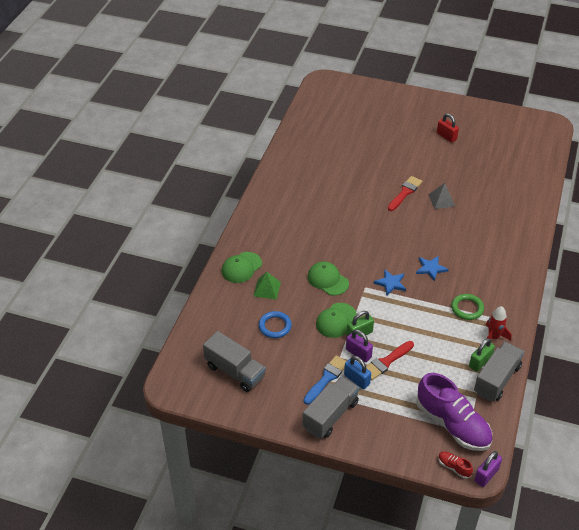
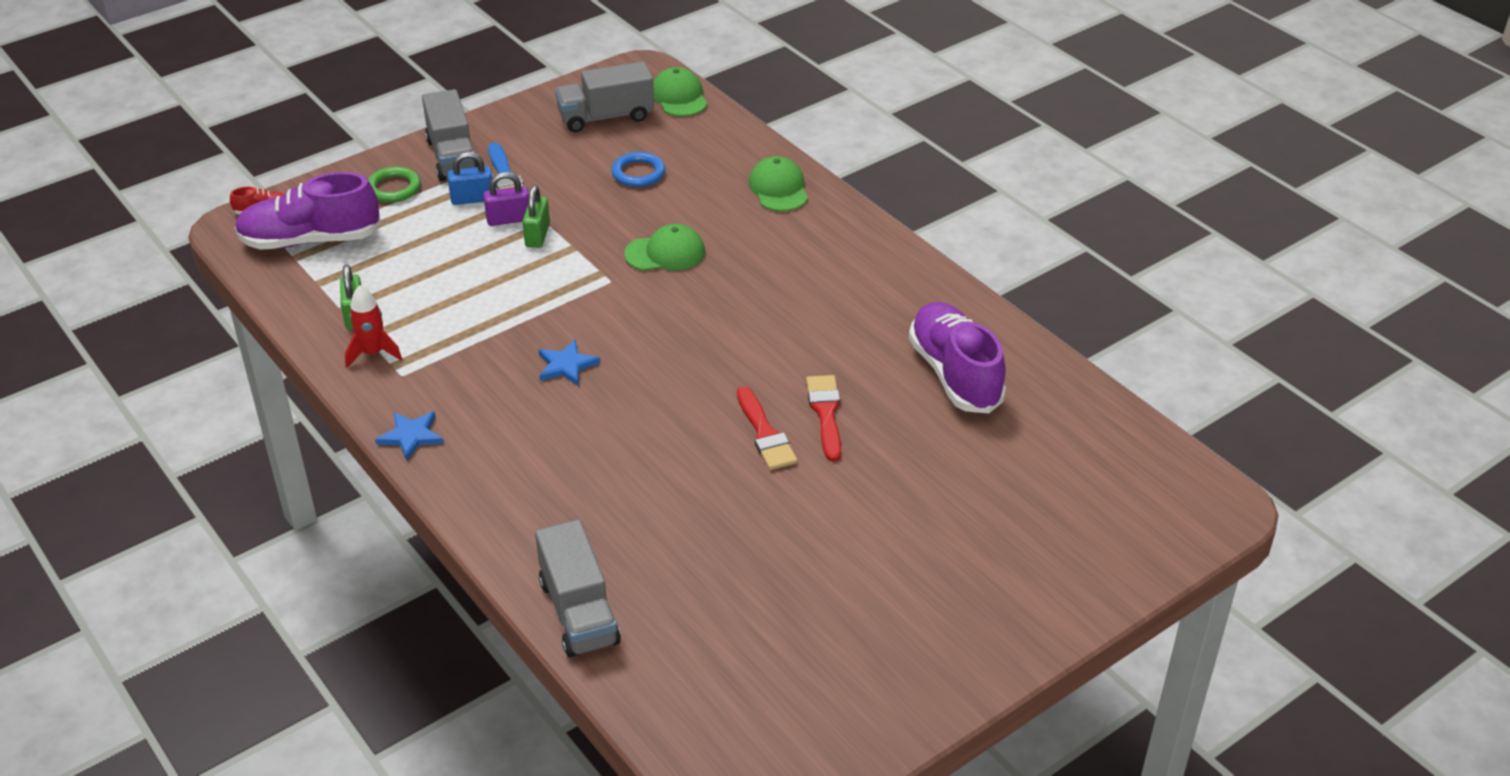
camera: 125 degrees right, 5 degrees down
(267, 289) = (712, 194): green pyramid -> none
(319, 160) = (954, 374): none -> purple shoe
(336, 320) = (584, 226): green cap -> green cap (679, 97)
(386, 362) = (466, 235): red brush -> red brush (825, 413)
(390, 283) = (588, 309): blue star -> blue star (411, 436)
(441, 200) = (699, 469): grey pyramid -> none
(446, 136) = (869, 589): red padlock -> none
(467, 308) = (451, 358): green ring -> green ring (393, 188)
(486, 475) = (218, 229): purple padlock -> none
(497, 379) = (312, 314): grey truck -> grey truck (579, 612)

